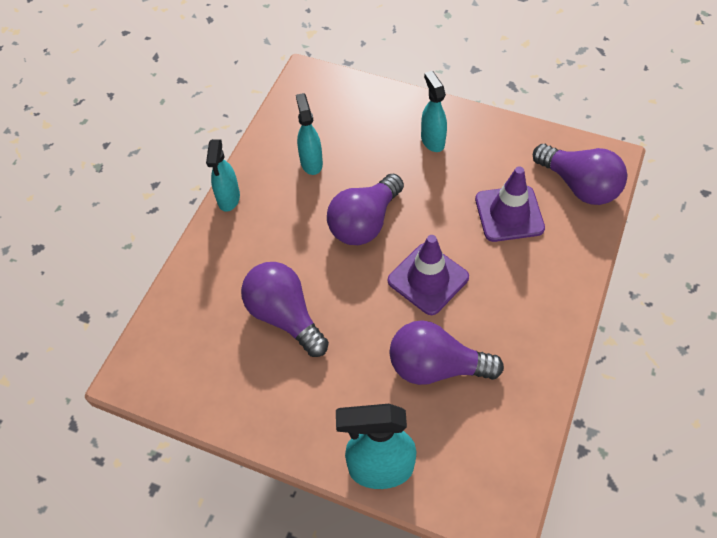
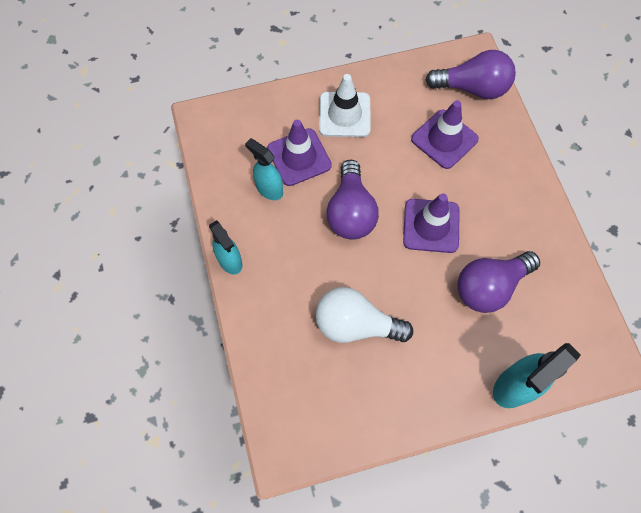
camera: 40 degrees left, 10 degrees up
(284, 316) = (356, 324): purple light bulb -> white light bulb
(360, 152) = (299, 157): none -> purple traffic cone
(432, 140) = (344, 114): turquoise spray bottle -> white traffic cone

